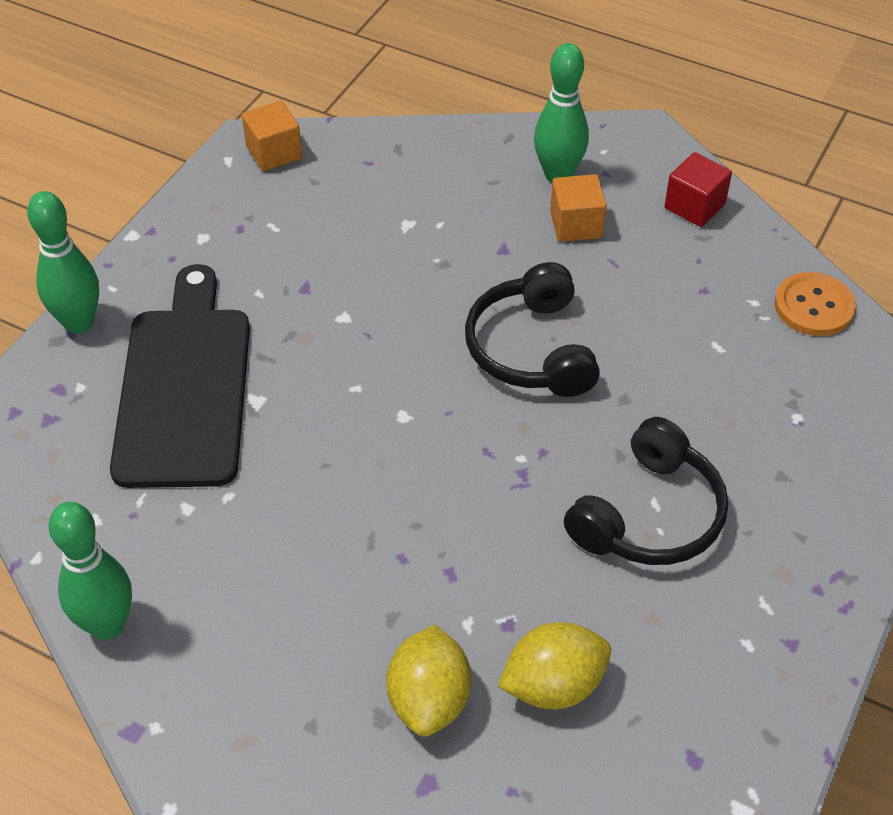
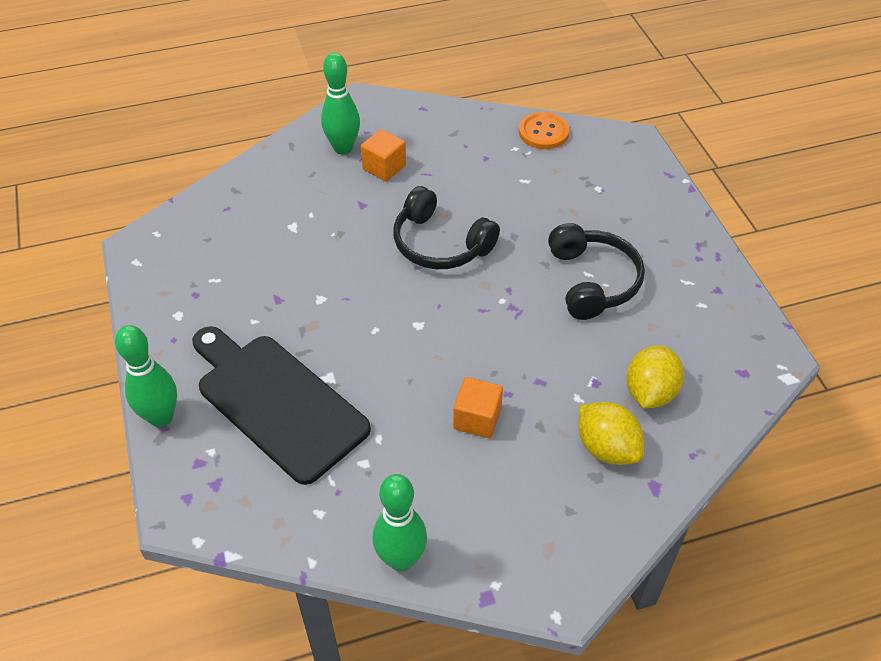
camera: 45 degrees left, 0 degrees up
(274, 153) = (161, 239): orange cube -> orange cube (477, 419)
(694, 206) = (431, 120): red cube -> none

